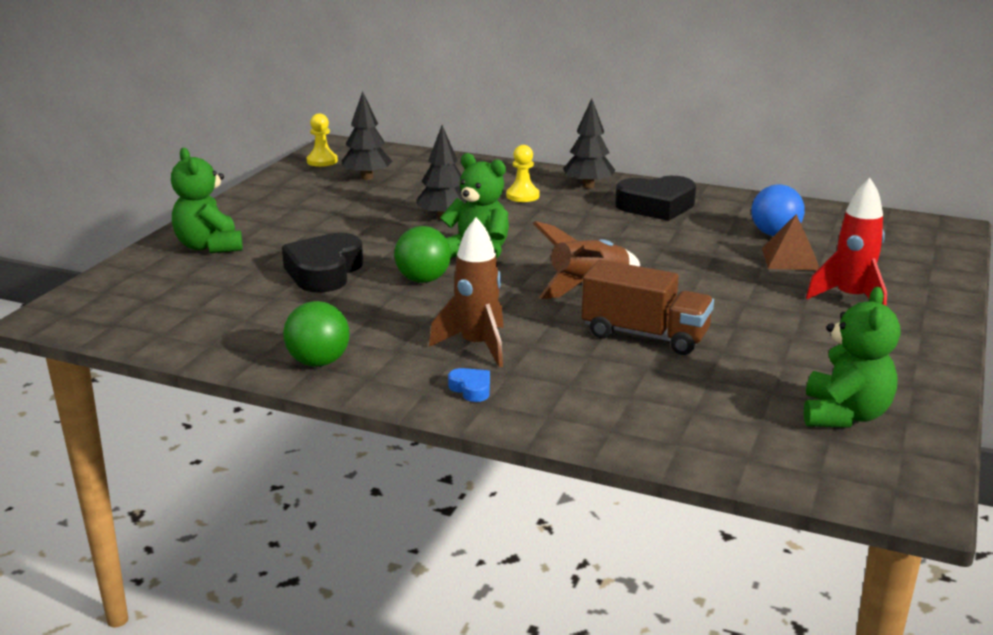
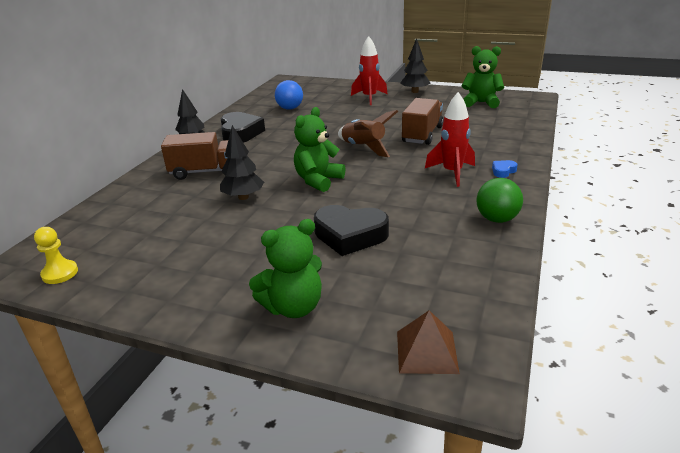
camera: 90 degrees left, 5 degrees up
(367, 177) = (129, 240): black tree -> black tree (415, 91)
(423, 280) = (360, 196): green ball -> none
(477, 346) = (452, 173): brown rocket -> red rocket
(522, 196) = (206, 172): yellow pawn -> brown truck
(790, 259) = (323, 106): brown pyramid -> brown pyramid (426, 352)

